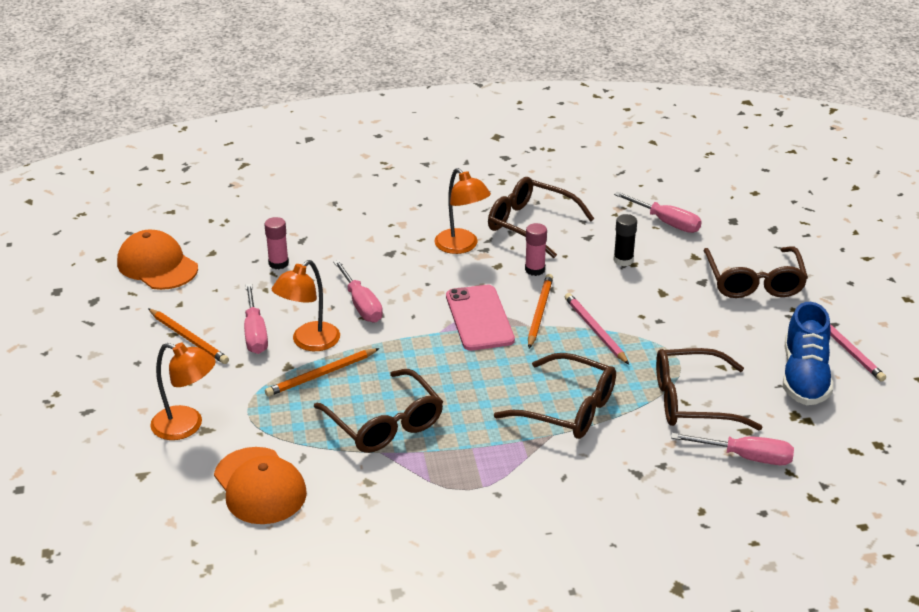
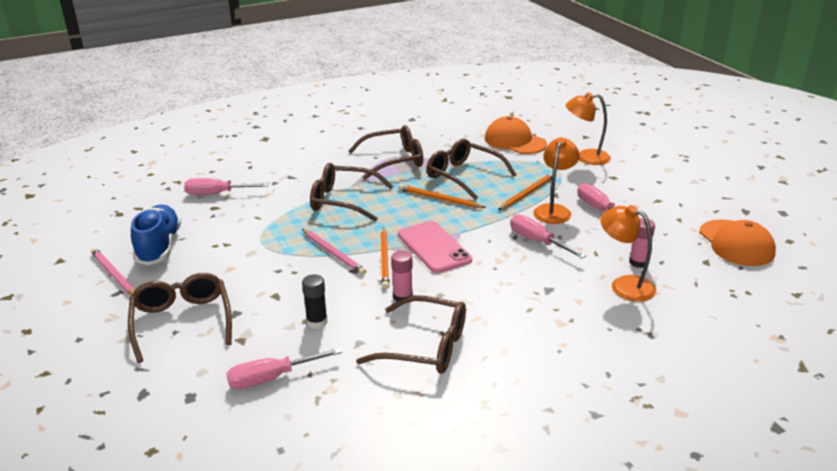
camera: 165 degrees right, 5 degrees down
(157, 265) = (736, 243): orange cap -> orange cap turned 45 degrees clockwise
(189, 338) = (643, 199): orange pencil -> orange pencil (439, 199)
(461, 246) = (484, 308): orange lamp -> orange lamp (624, 285)
(667, 223) = (271, 378): pink screwdriver -> pink screwdriver turned 45 degrees counterclockwise
(692, 401) = (251, 218): brown glasses -> brown glasses (394, 160)

